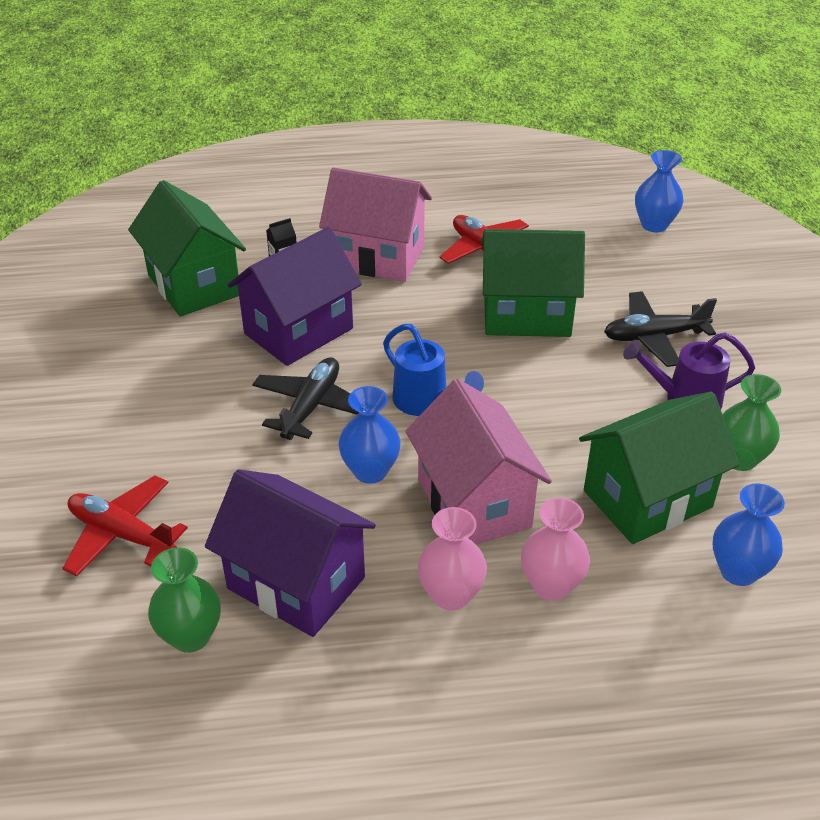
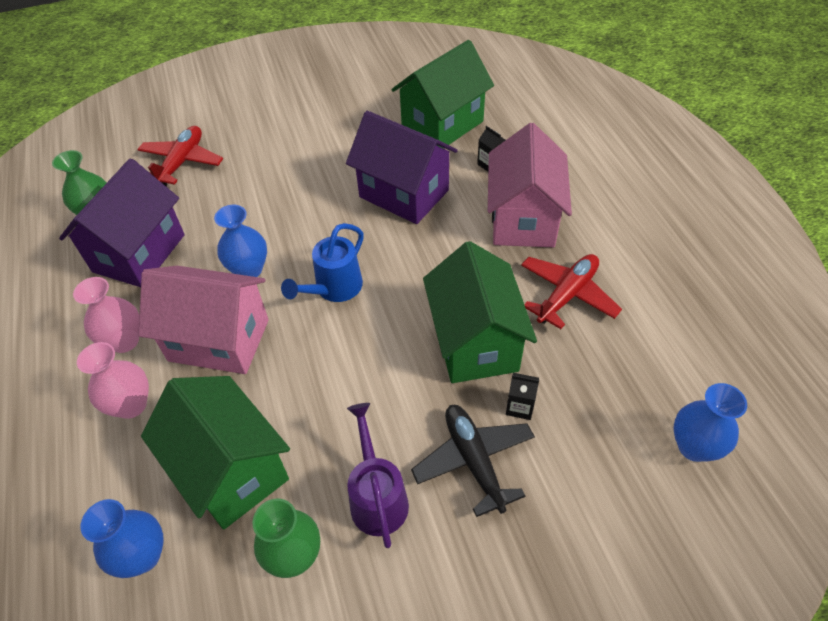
camera: 80 degrees right, 10 degrees up
(311, 406) = (315, 221): black plane -> none
(474, 503) = (219, 340): pink house -> pink house turned 45 degrees clockwise
(603, 301) = (520, 406): none -> black carton

